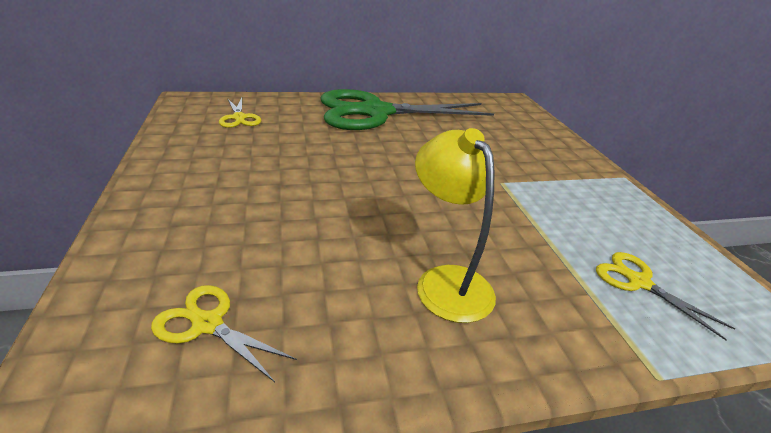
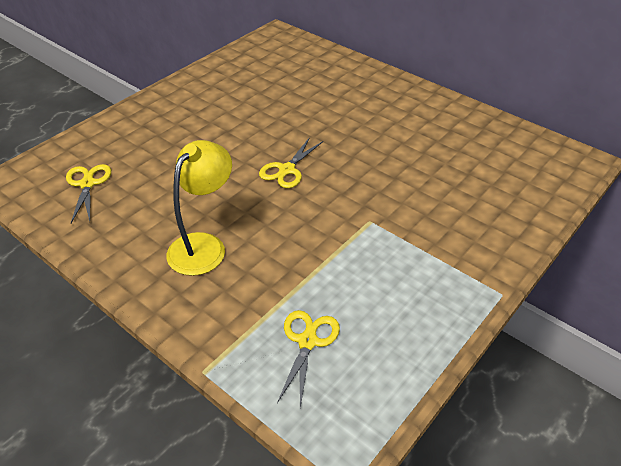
camera: 55 degrees right, 10 degrees up
(239, 118) = (285, 65): yellow scissors -> yellow scissors (286, 170)
(375, 112) = (395, 106): green scissors -> none

